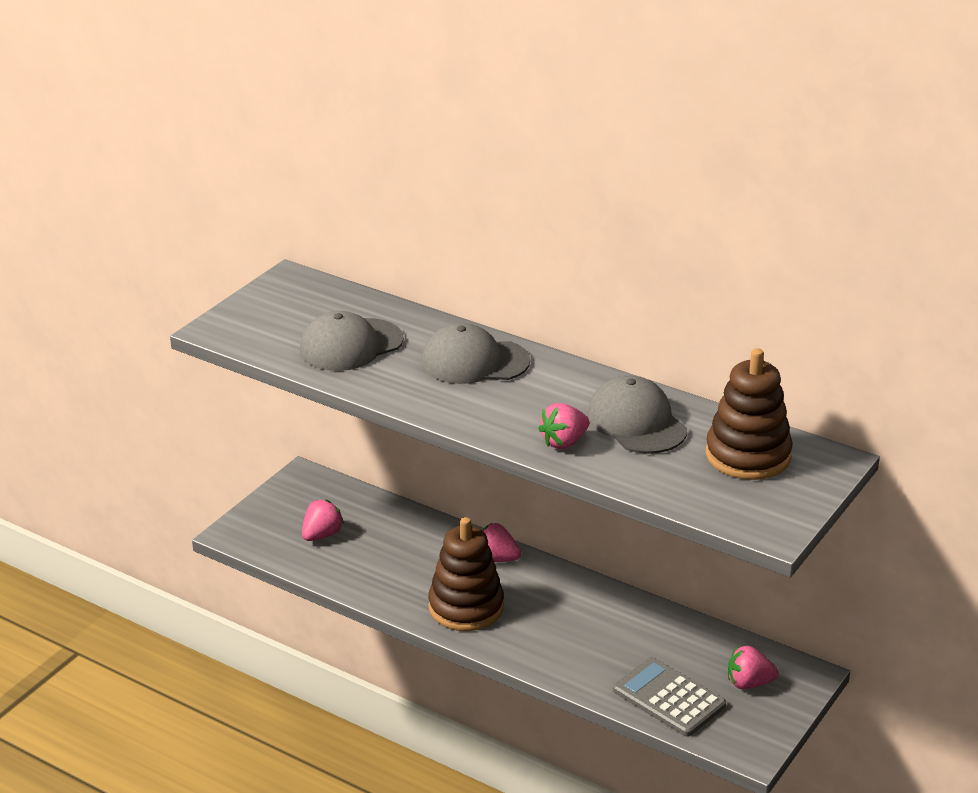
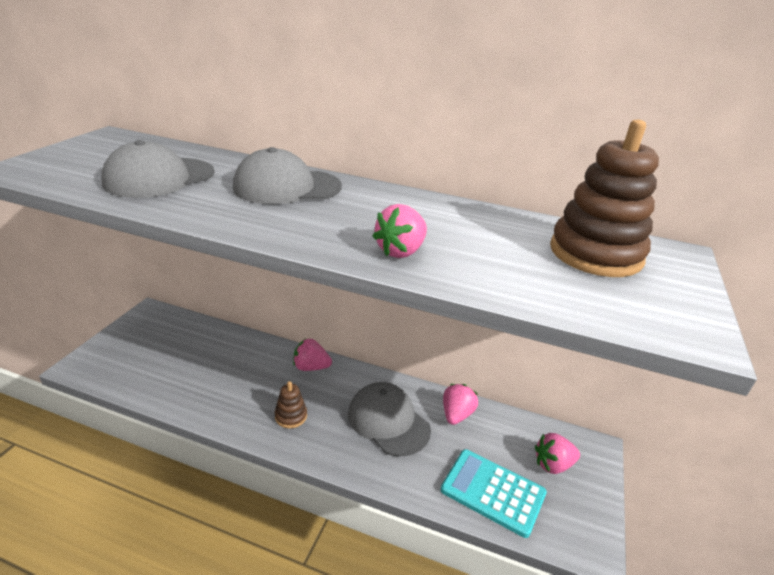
camera: 15 degrees left, 0 degrees up
(322, 535) = (161, 360): pink strawberry -> pink strawberry (456, 414)
(466, 607) = (291, 416): brown stacking toy -> brown stacking toy, size x0.48
(636, 422) = (466, 229): grey cap -> grey cap (388, 421)
(668, 698) = (493, 492): grey calculator -> turquoise calculator

